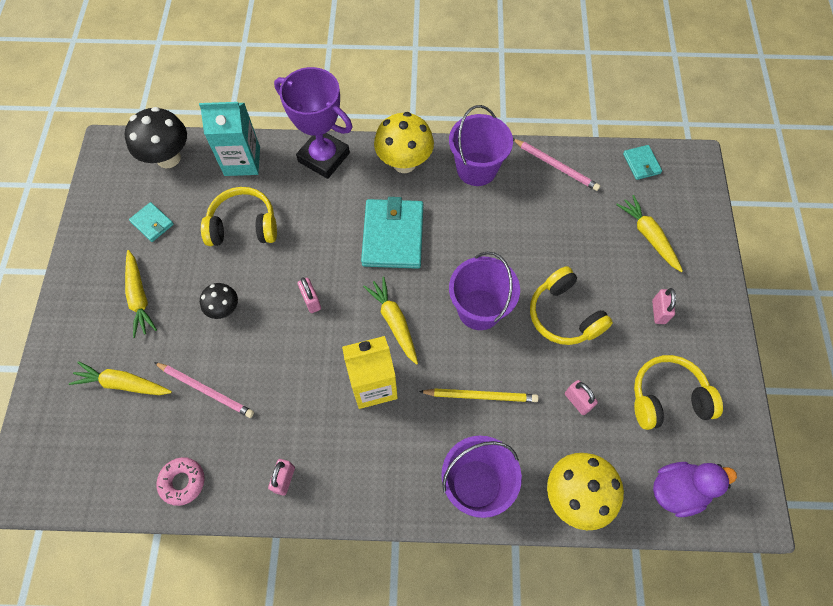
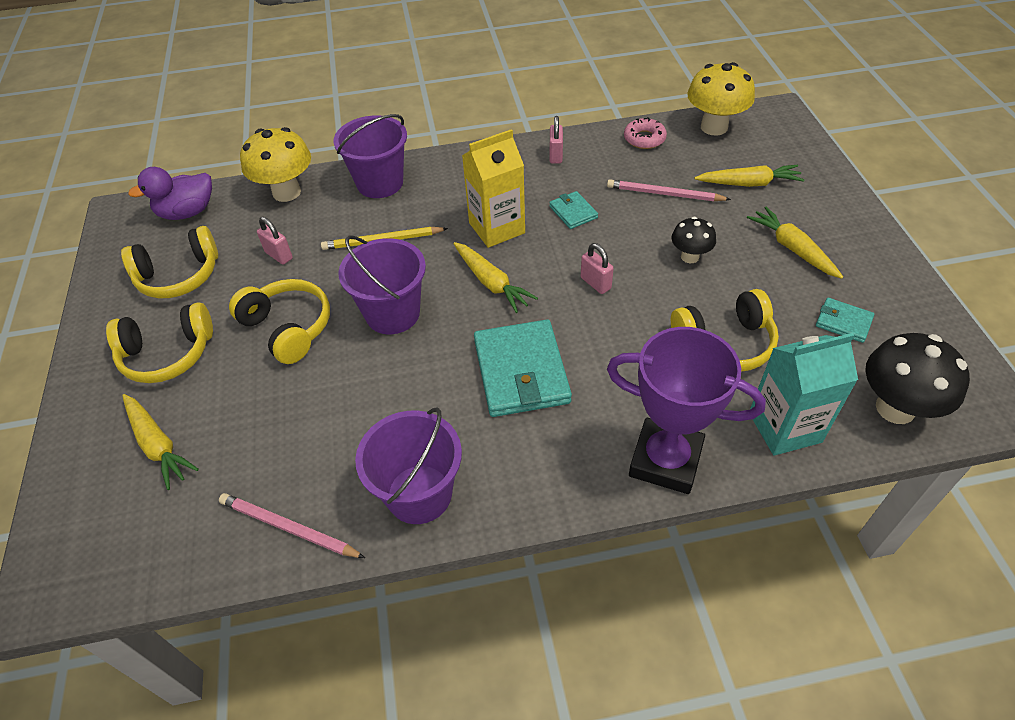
camera: 170 degrees right, 15 degrees down
(404, 163) = (536, 479): yellow mushroom -> yellow mushroom (714, 127)
(641, 163) = (140, 565): turquoise wallet -> turquoise wallet (573, 212)
(658, 312) = (168, 354): pink padlock -> yellow headphones

